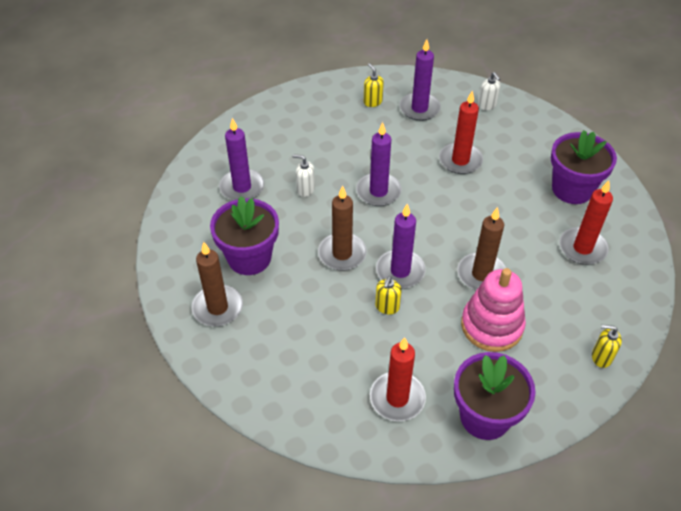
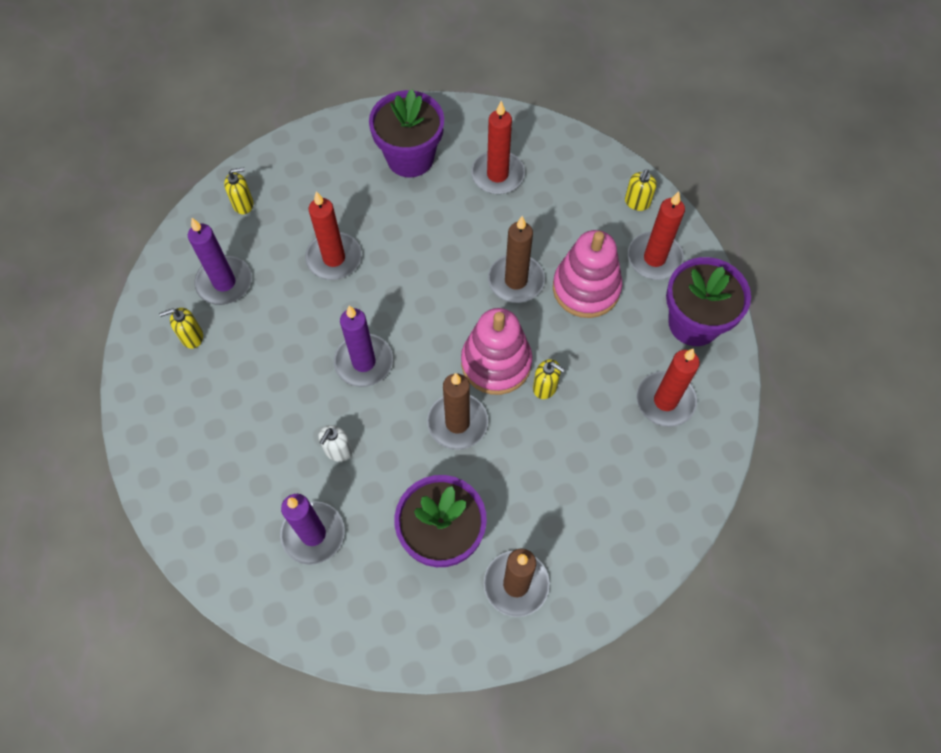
camera: 80 degrees left, 15 degrees up
(400, 271) = (496, 363): purple candle -> pink stacking toy
(487, 105) = (243, 204): white soap dispenser -> yellow soap dispenser
(544, 377) = (654, 258): none -> red candle

